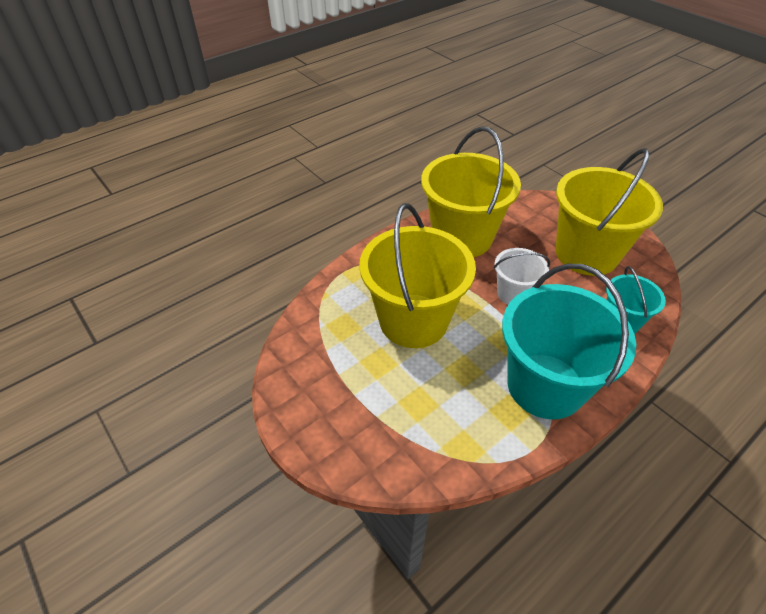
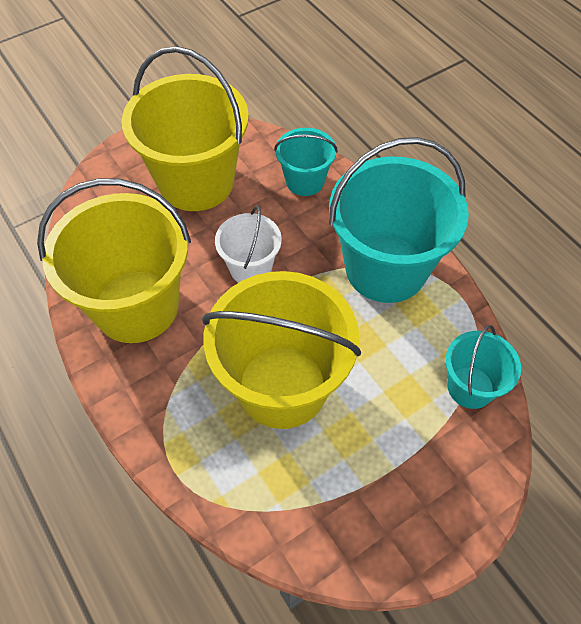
camera: 85 degrees left, 10 degrees up
(434, 453) = (470, 387): none -> turquoise bucket

